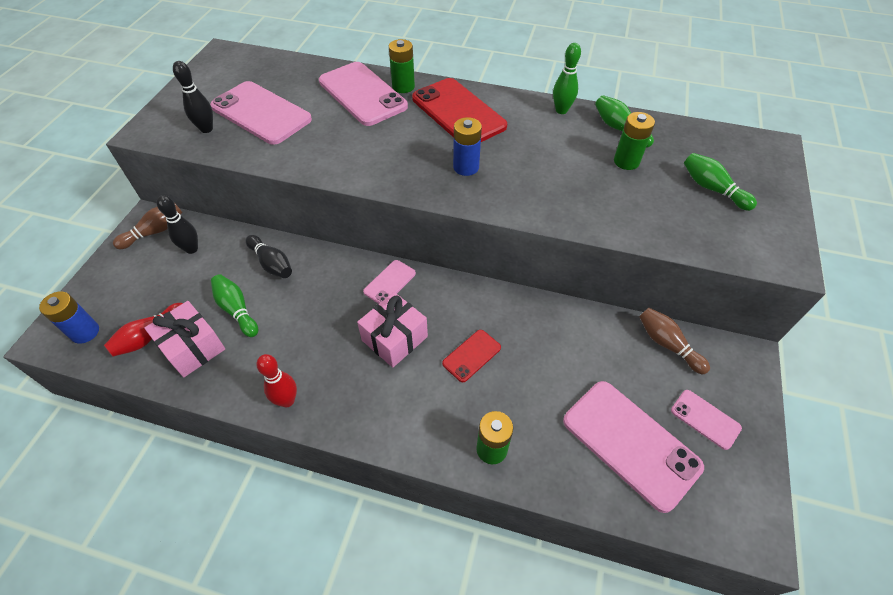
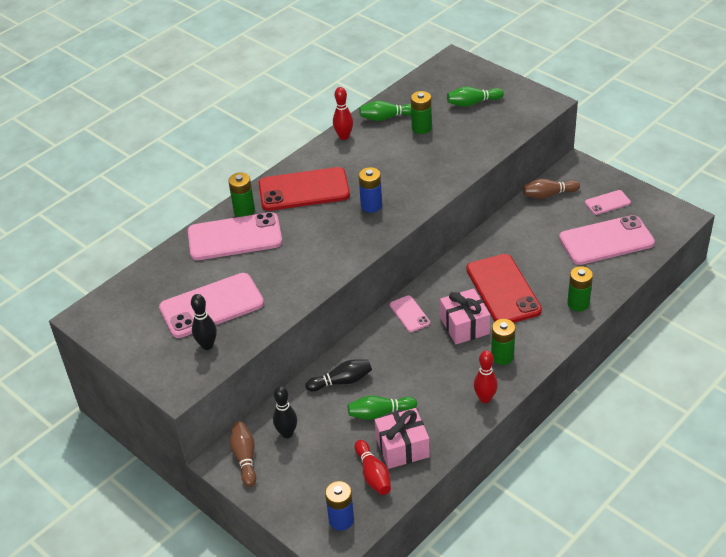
camera: 60 degrees left, 10 degrees down
(361, 394) = (502, 356): none -> green battery
(471, 355) = (503, 290): red phone -> red phone, size x2.01
(561, 110) = (344, 136): green bowling pin -> red bowling pin

